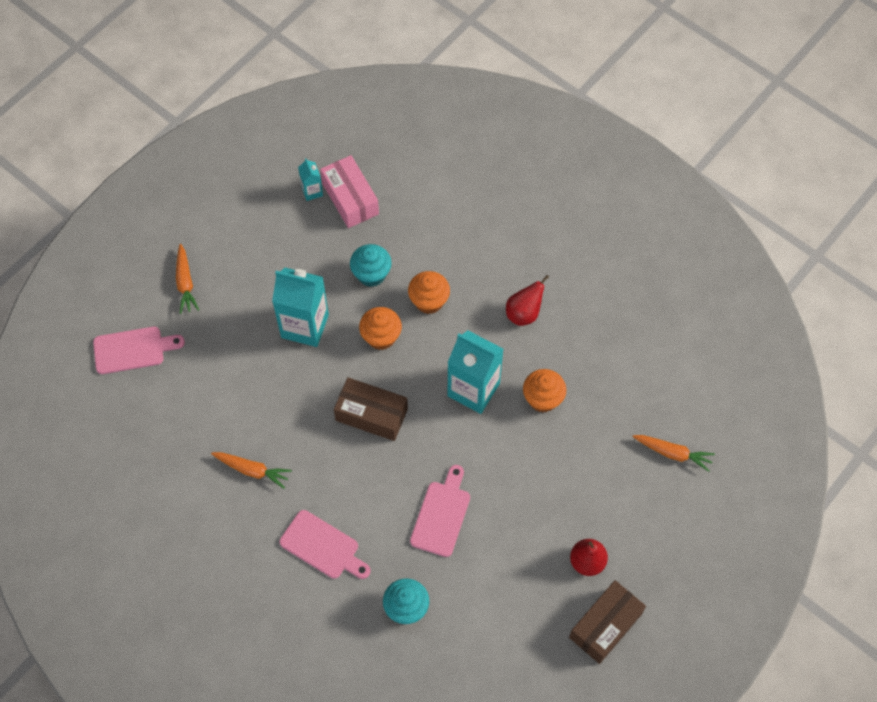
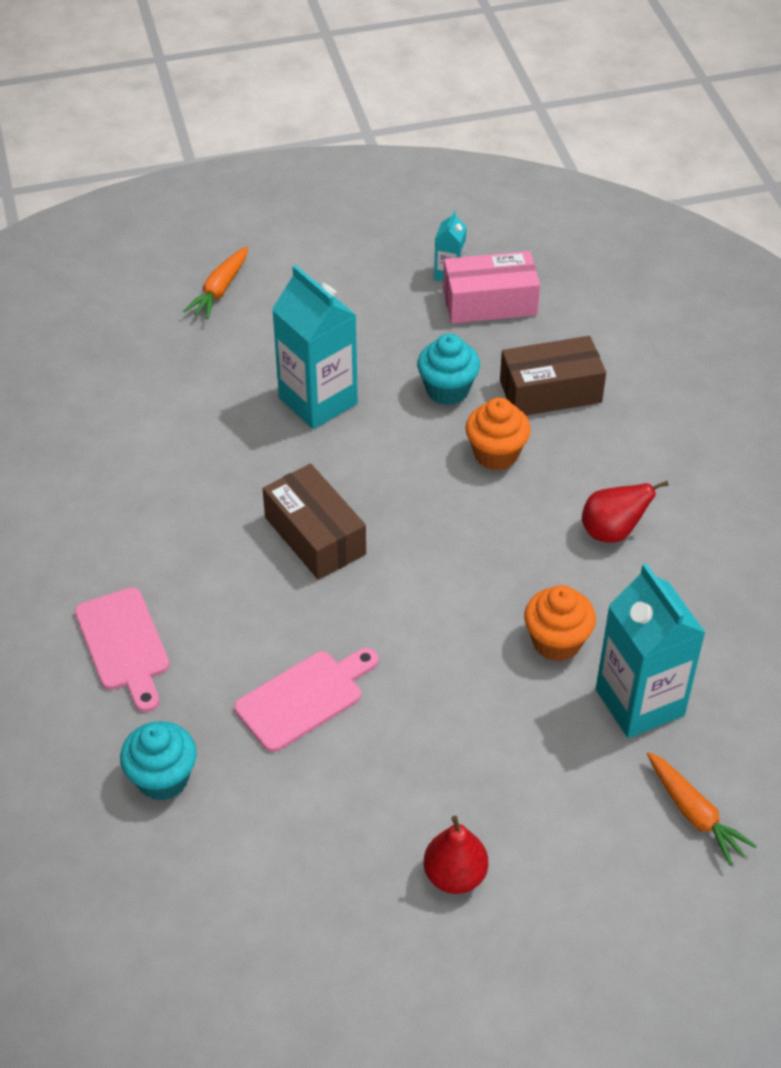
camera: 35 degrees right, 15 degrees down
(133, 350) = (101, 323): pink cutting board -> none
(252, 470) = (118, 514): orange carrot -> none
(350, 198) = (489, 302): pink box -> pink box turned 75 degrees clockwise
(381, 337) = (401, 460): orange cupcake -> none
(473, 389) = (471, 580): turquoise carton -> turquoise carton (639, 702)
(605, 625) = (413, 975): brown box -> brown box (550, 391)

